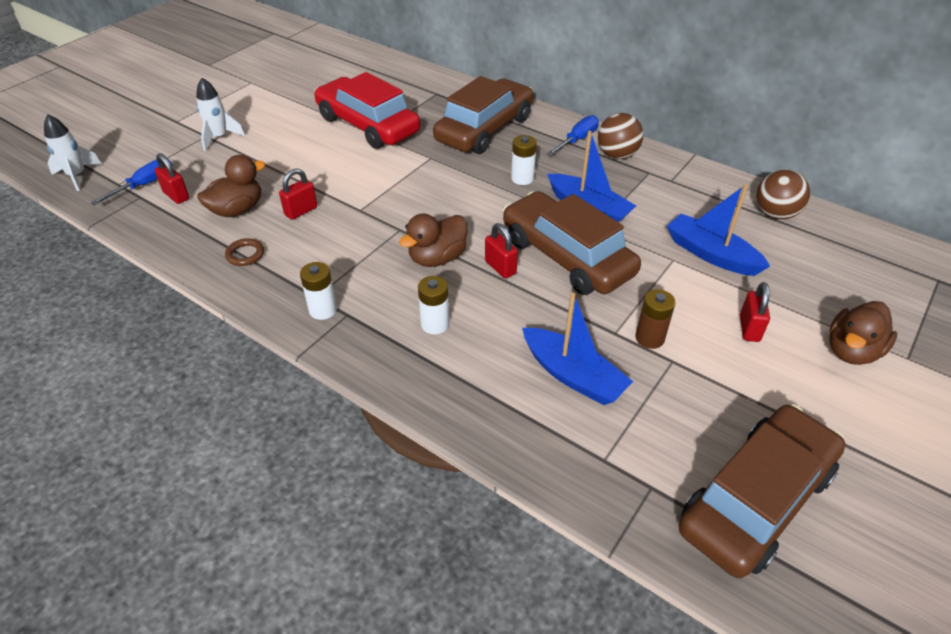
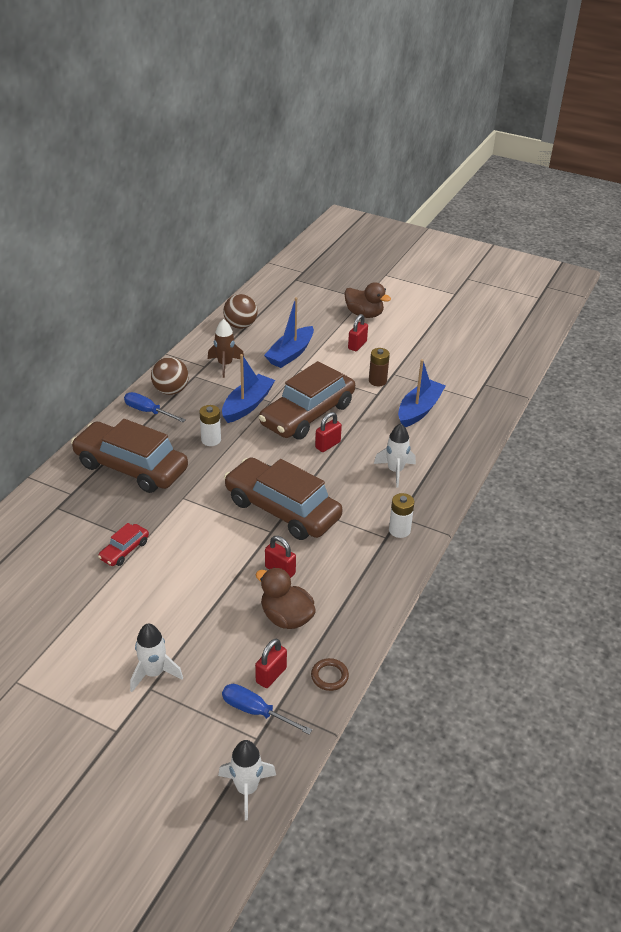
camera: 100 degrees left, 5 degrees down
(245, 254) = (348, 593): brown ring -> brown ring (329, 676)
(368, 125) = (124, 550): red car -> red car, size x0.43
(435, 324) = (395, 471): white battery -> white rocket
(437, 258) = (325, 477): brown duck -> none
(675, 196) = (225, 365): none -> brown rocket
(749, 328) = (357, 345): red padlock -> red padlock turned 60 degrees counterclockwise
(756, 500) = (477, 353): brown car -> brown car (282, 509)

